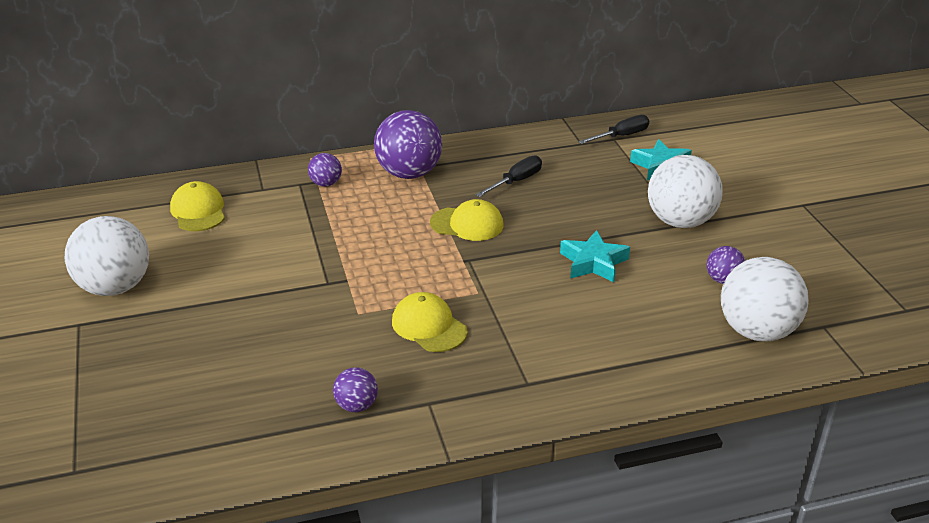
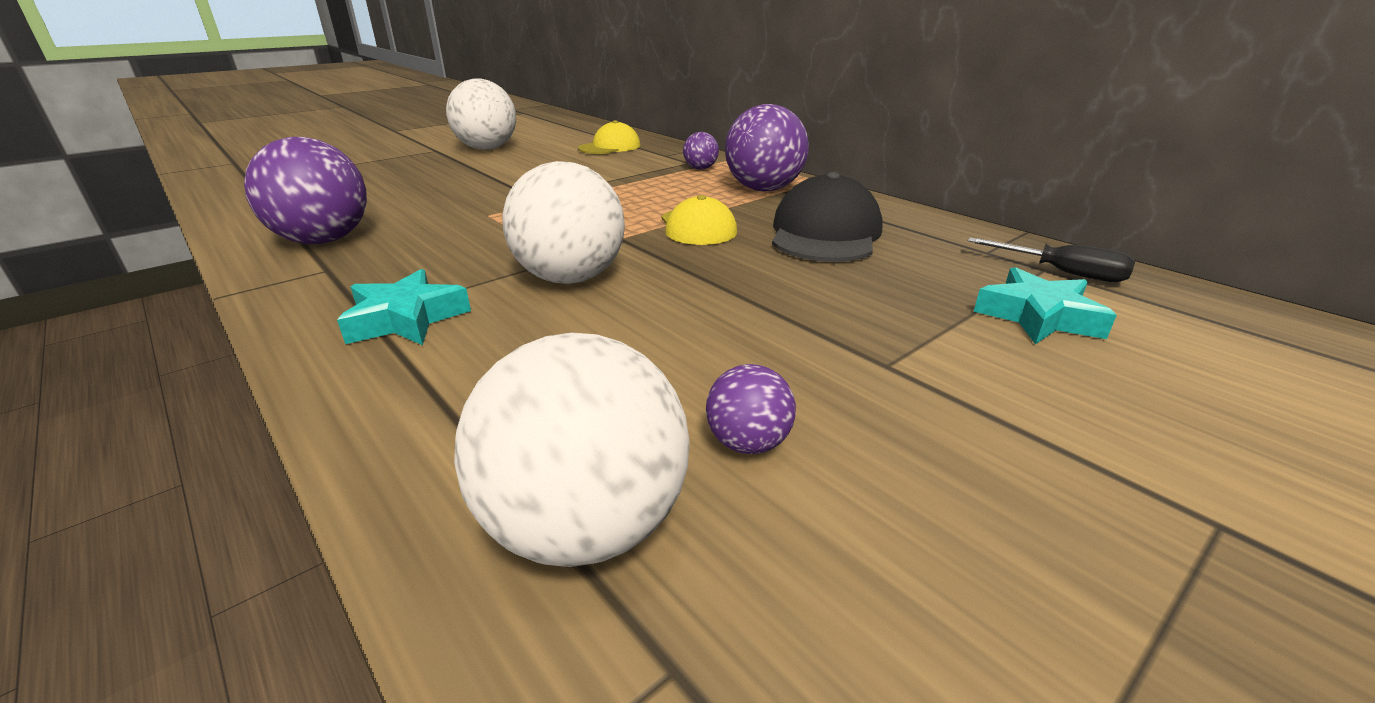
camera: 65 degrees right, 5 degrees down
(356, 405) = (324, 240): purple ball -> purple ball, size x2.04
(429, 326) = (476, 245): yellow cap -> none
(516, 181) = (825, 233): black screwdriver -> black cap
(593, 262) = (687, 309): turquoise star -> turquoise star (406, 319)
(680, 221) = (893, 361): white ball -> white ball (570, 278)

